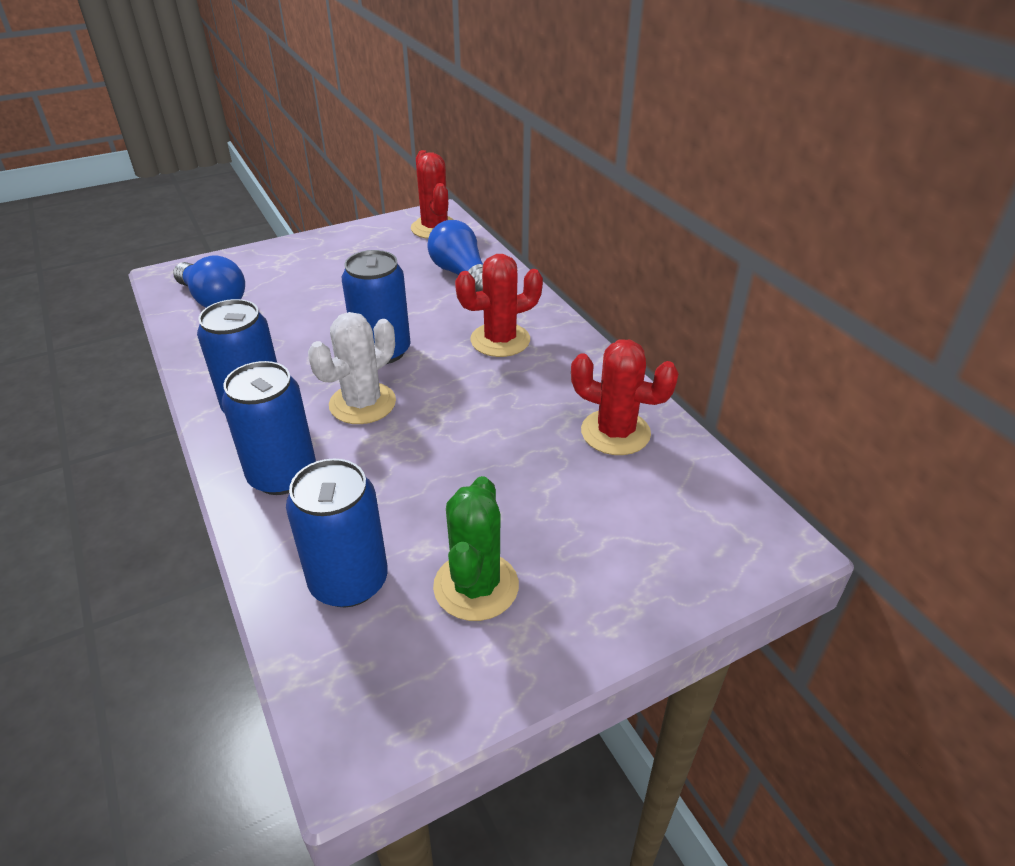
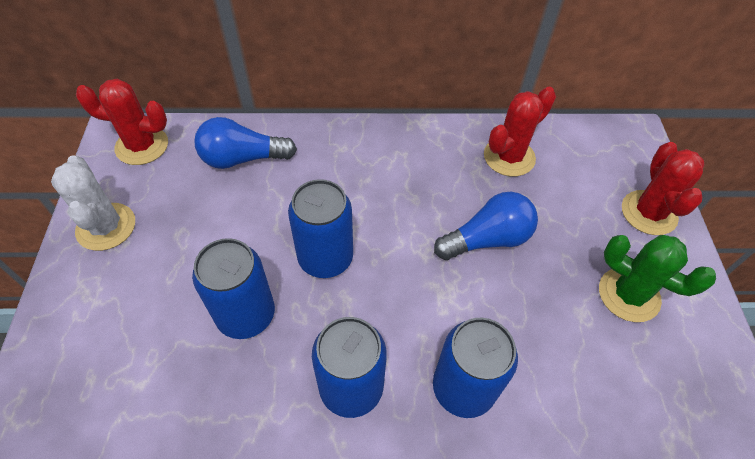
camera: 65 degrees left, 15 degrees up
(213, 300) = (120, 384): blue light bulb -> blue light bulb (487, 239)
(349, 581) = (602, 372): blue can -> blue can (246, 314)
(362, 403) = (394, 297): white cactus -> white cactus (106, 227)
(500, 340) = (362, 173): red cactus -> red cactus (648, 213)

